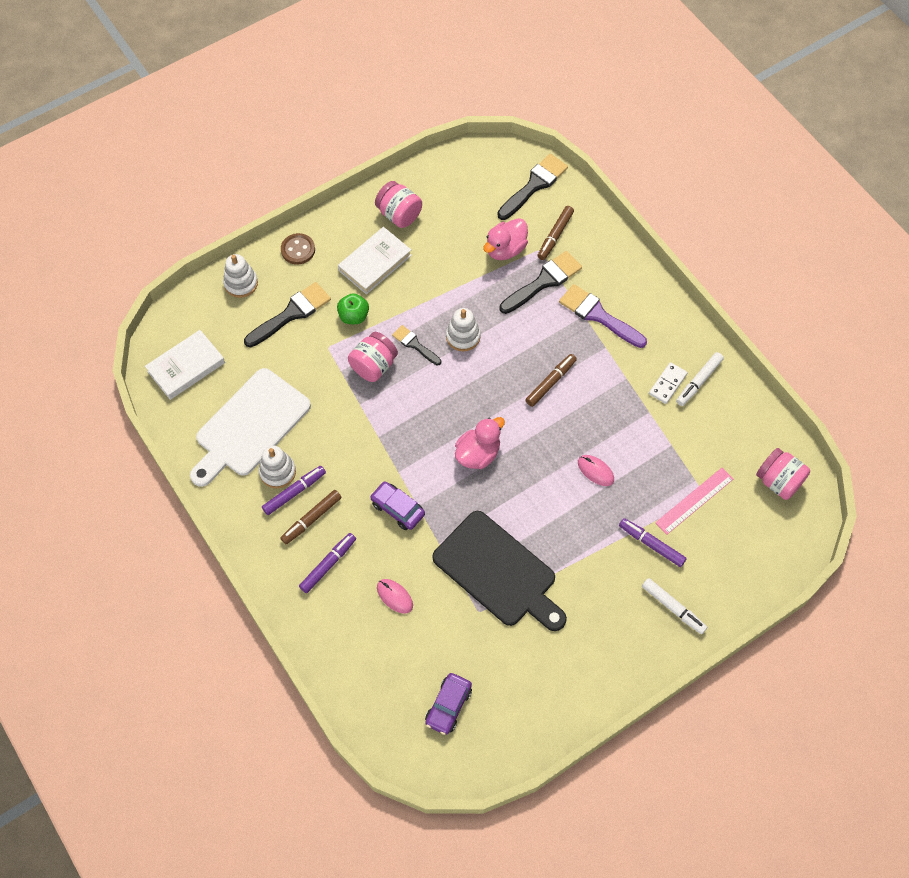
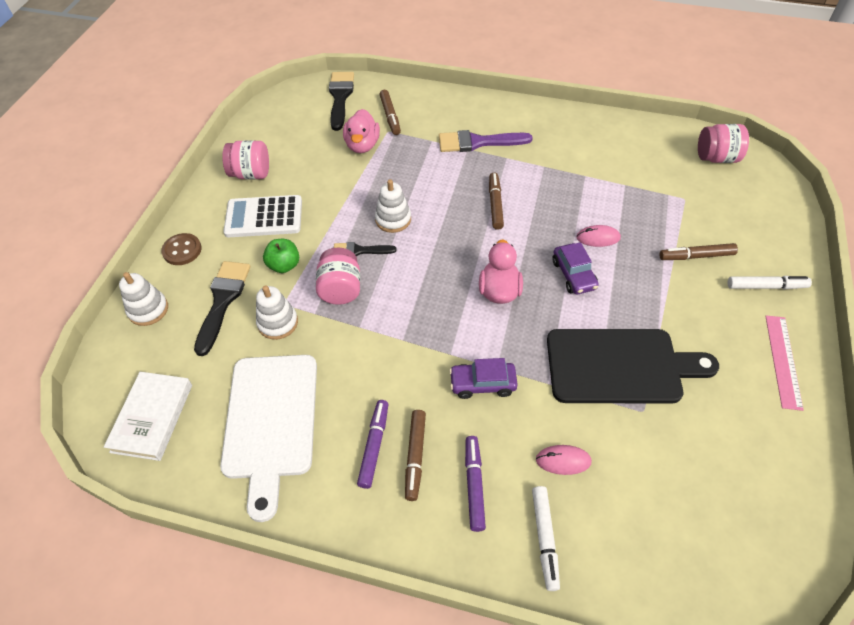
camera: 40 degrees left, 10 degrees down
(277, 472) = (339, 440): white stacking toy -> white stacking toy (278, 323)
(375, 263) = (264, 217): white book -> white calculator
(448, 706) = (718, 517): purple car -> purple car (574, 275)
(543, 281) = (414, 147): black brush -> none
(651, 544) = (696, 256): purple marker -> brown marker
(667, 384) = (575, 151): white domino -> none
(694, 500) = (684, 207): pink ruler -> pink ruler (783, 361)
(698, 382) = (592, 136): white marker -> white marker (544, 539)

